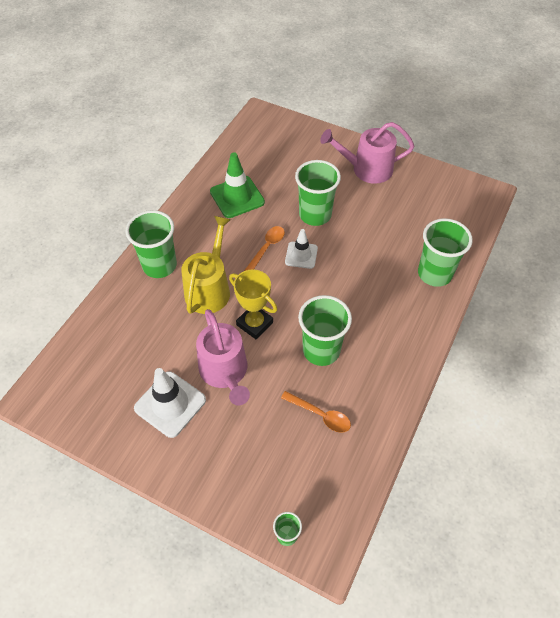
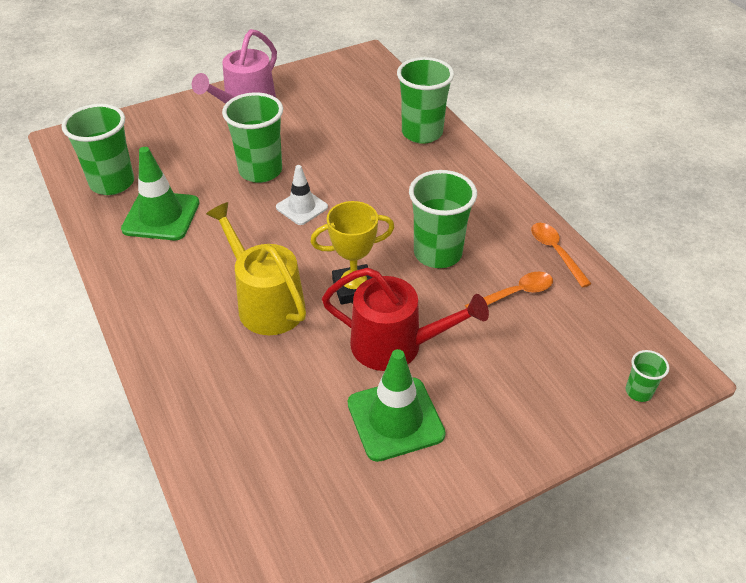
camera: 55 degrees left, 10 degrees down
(159, 265) = (180, 333): green cup -> green cup (112, 183)
(170, 404) = (395, 419): white traffic cone -> green traffic cone
(225, 372) = (395, 345): pink watering can -> red watering can
(267, 248) = (262, 228): orange spoon -> orange spoon (555, 252)

